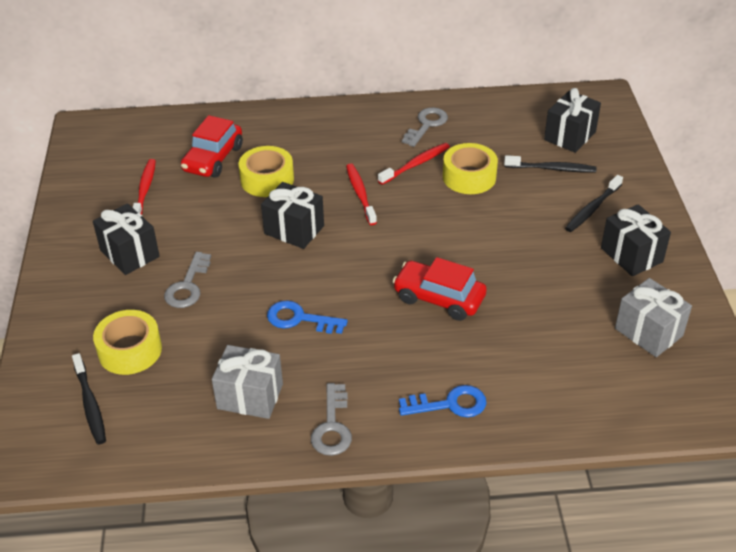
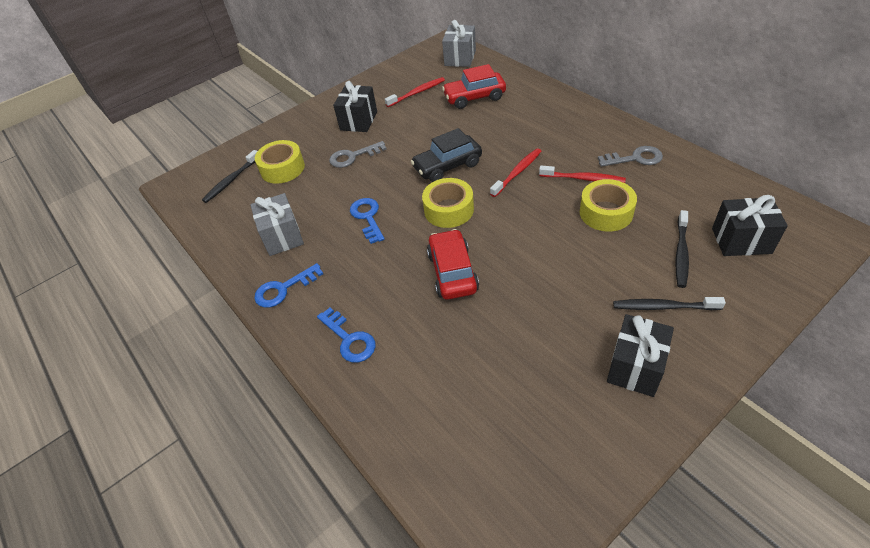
camera: 60 degrees right, 5 degrees up
(267, 179) = (481, 127): yellow tape -> yellow tape (449, 210)
(294, 230) = (447, 166): black gift -> black car
(332, 426) = (284, 289): grey key -> blue key
(552, 169) = (681, 253): black toothbrush -> black toothbrush turned 45 degrees clockwise
(648, 332) = (546, 433): grey gift -> grey gift (460, 58)

